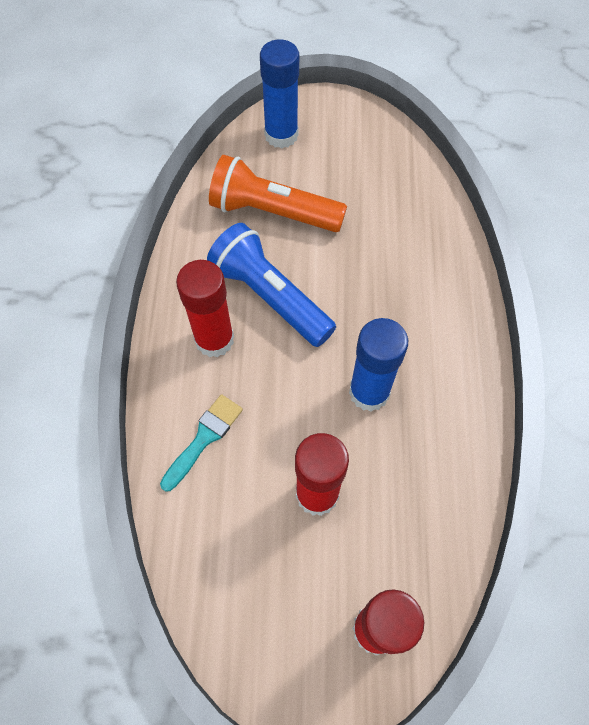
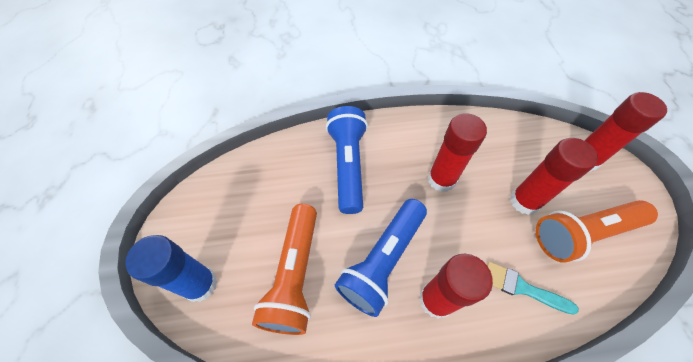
camera: 100 degrees left, 5 degrees down
(254, 554) = (582, 233): none -> orange flashlight
(369, 392) = (441, 179): blue glue stick -> red glue stick
(407, 282) = (348, 165): none -> blue flashlight

